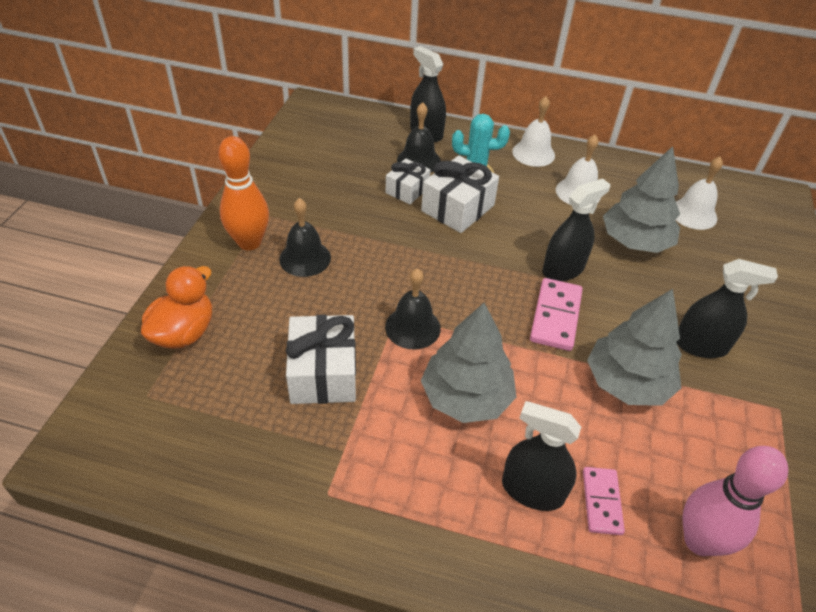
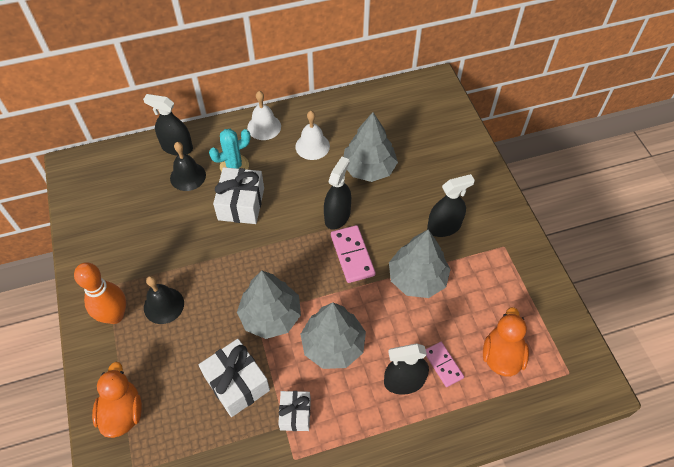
camera: 30 degrees left, 10 degrees up
(407, 190) = (196, 207): white gift -> white gift (295, 414)
(412, 327) = (271, 316): black bell -> grey tree
(693, 214) = (392, 125): white bell -> none
(699, 541) = (501, 355): pink bowling pin -> orange duck

